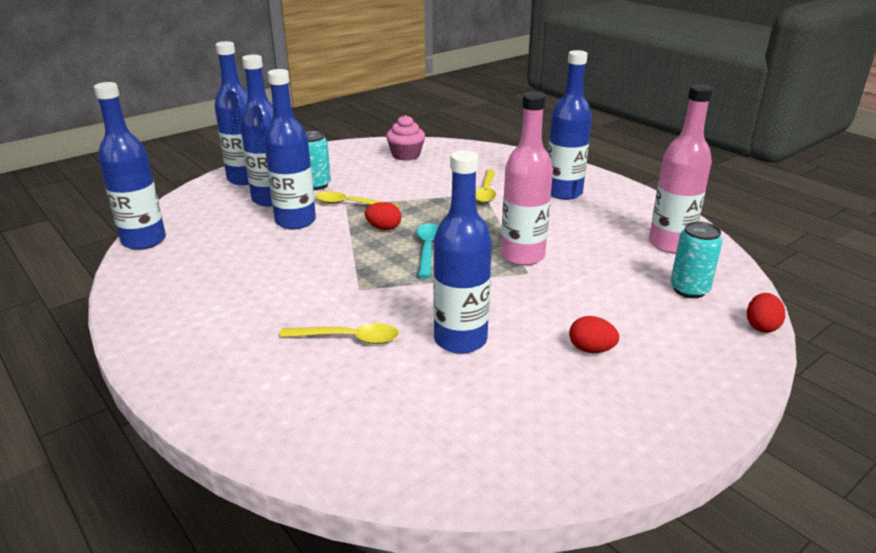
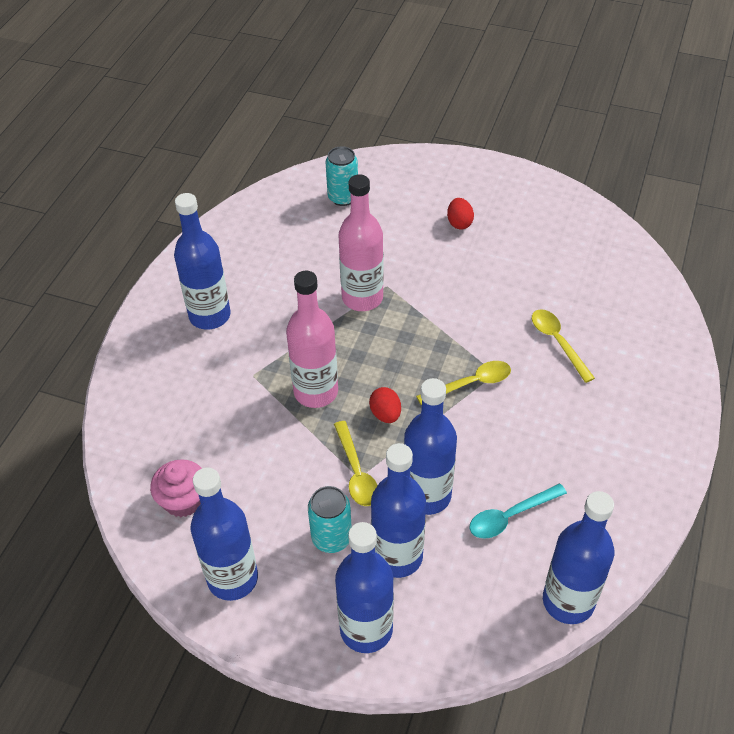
camera: 120 degrees left, 20 degrees up
(427, 249) = (399, 362): turquoise spoon -> turquoise spoon (510, 516)
(460, 340) = (505, 285): blue bottle -> blue bottle (232, 578)
(486, 191) = (246, 375): yellow spoon -> yellow spoon (471, 384)
(670, 244) = (275, 221): pink bottle -> pink bottle (316, 392)
(761, 326) = (366, 159): red egg -> none

